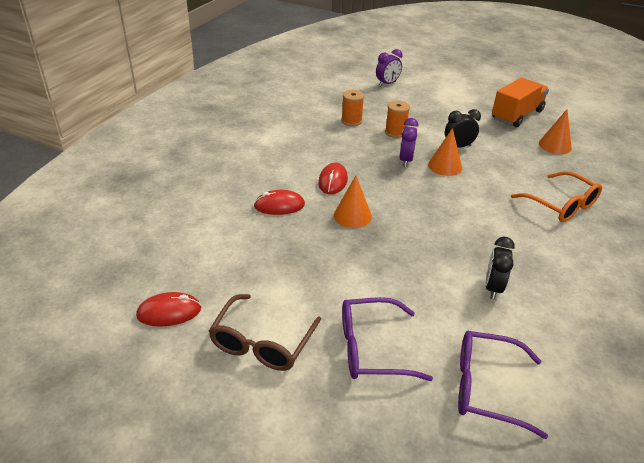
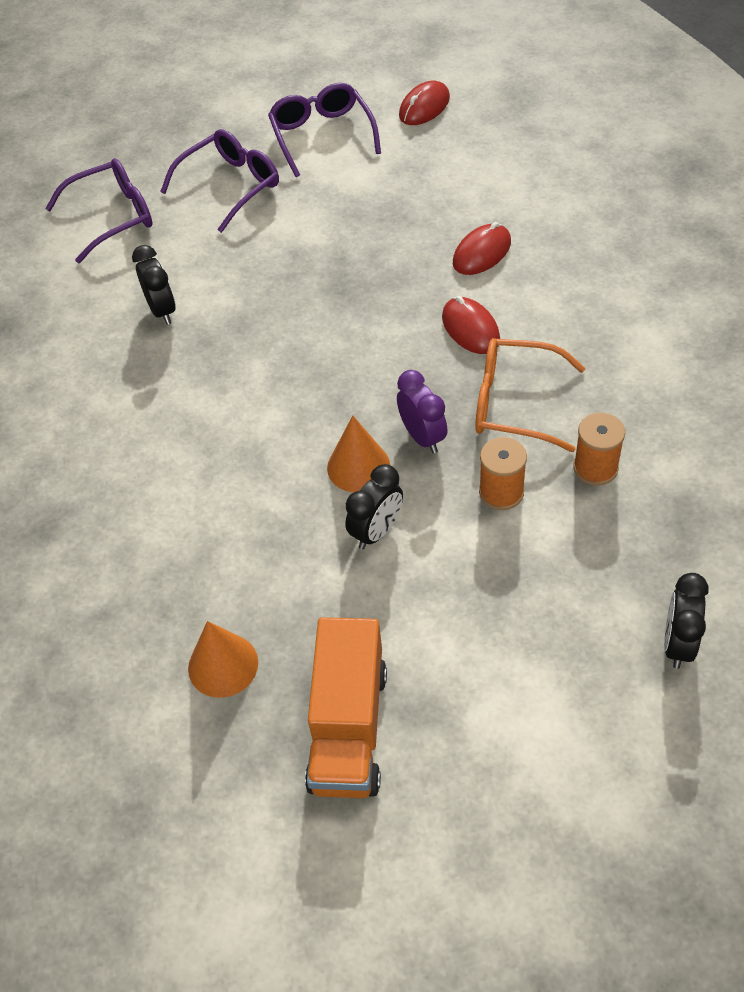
camera: 145 degrees right, 15 degrees up
(262, 343) = (322, 135): brown glasses -> purple glasses
(352, 215) = (388, 296): orange cone -> none
(387, 84) = (678, 643): purple clock -> black clock
(561, 205) = (144, 501): orange glasses -> orange glasses (514, 403)

